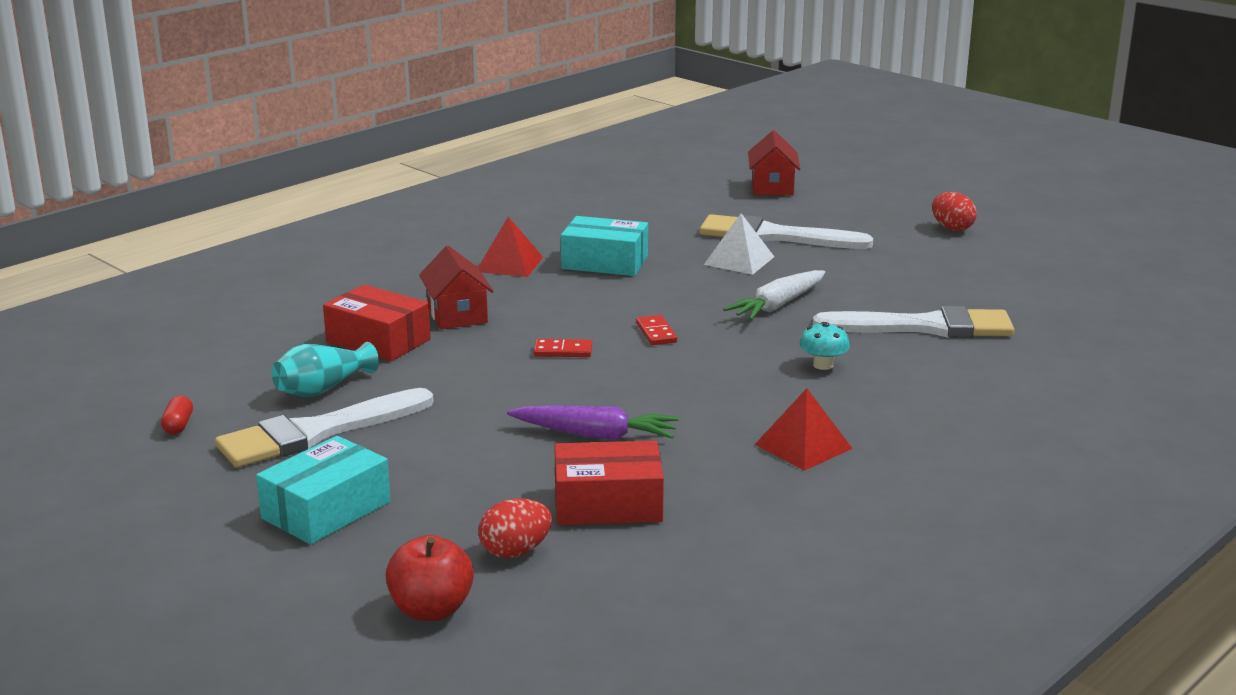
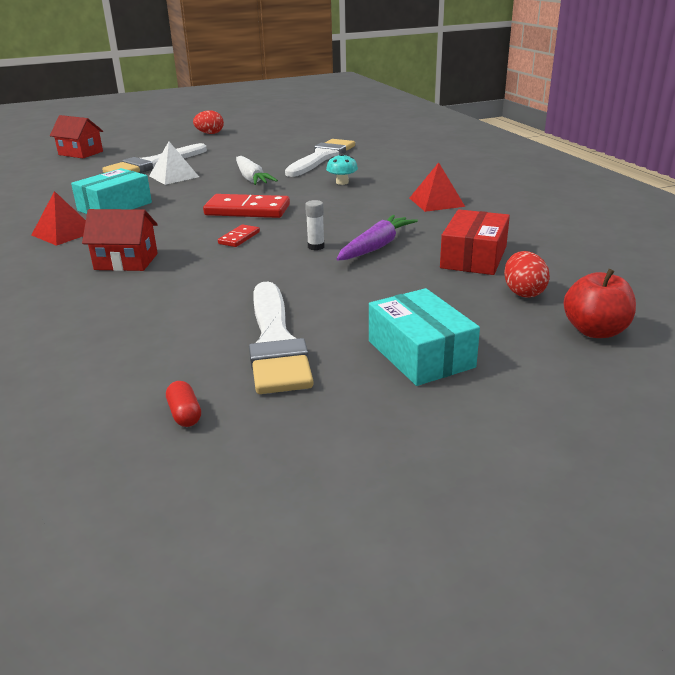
camera: 65 degrees left, 5 degrees up
(178, 425) = (185, 414): red capsule -> red capsule turned 45 degrees clockwise
(323, 389) = (193, 330): turquoise vase -> none
(378, 341) = (129, 296): red box -> none
(568, 399) = (316, 247): none -> white glue stick
(656, 333) = (247, 210): red domino -> red domino, size x1.97

